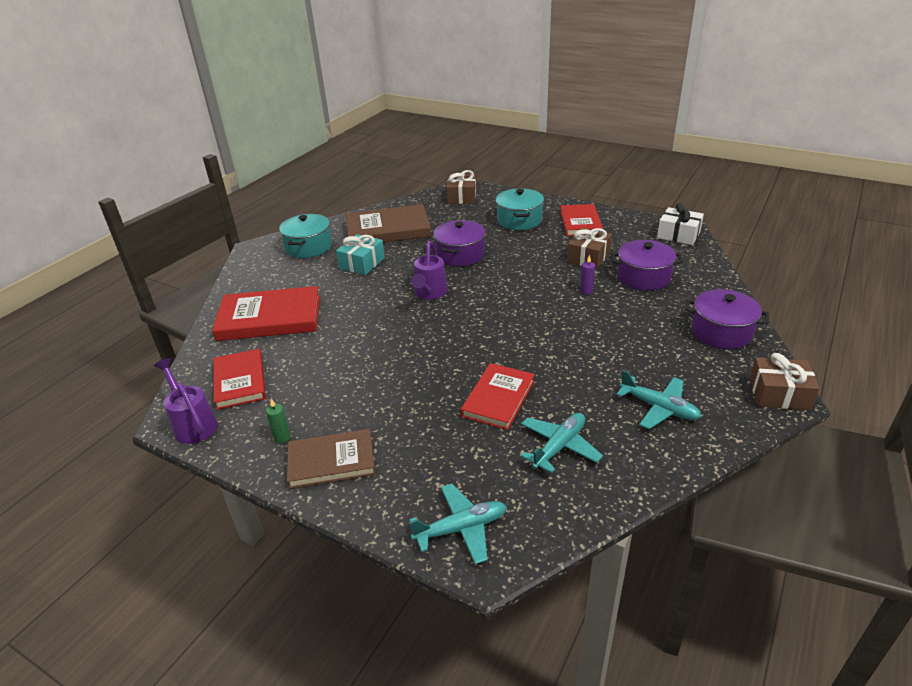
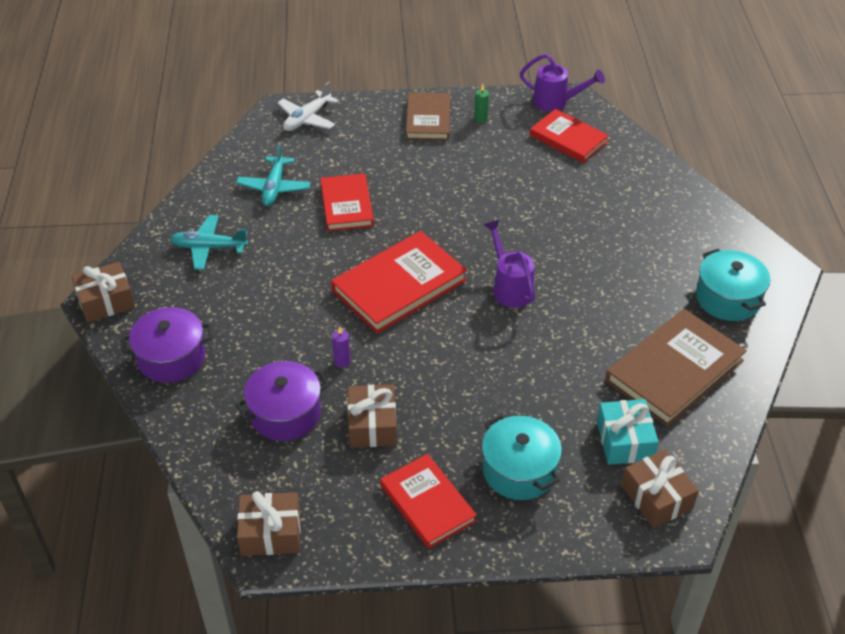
camera: 145 degrees right, 10 degrees up
(270, 318) = (630, 197): red book -> red book (399, 285)
(331, 461) = (428, 119): brown book -> brown book turned 45 degrees counterclockwise
(362, 263) = (632, 299): turquoise gift -> turquoise gift (624, 441)
(460, 254) = (534, 362): purple pot -> none
(461, 528) = (307, 119): turquoise plane -> white plane
(678, 235) = (270, 533): white gift -> brown gift

